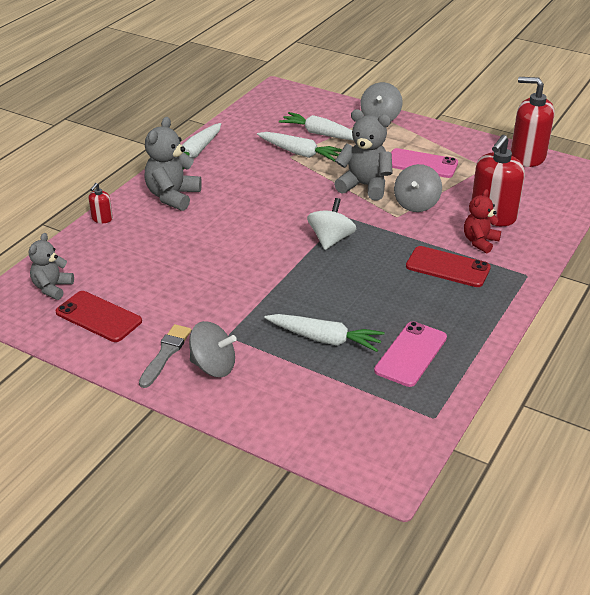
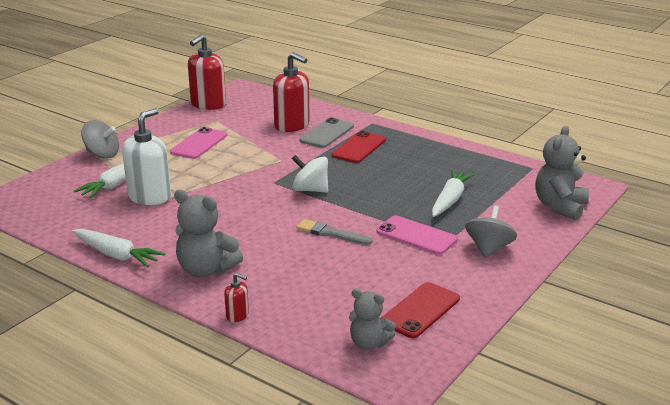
camera: 85 degrees left, 10 degrees down
(165, 354) = (474, 272): grey brush -> grey brush (331, 233)
(300, 153) = (150, 197): white carrot -> white soap dispenser
(364, 186) = (226, 170): grey teddy bear -> grey teddy bear (559, 207)
(411, 354) = (466, 169): pink phone -> pink phone (416, 236)
(416, 204) = (264, 151): grey spinning top -> none
(480, 242) = (327, 133): red teddy bear -> grey phone

